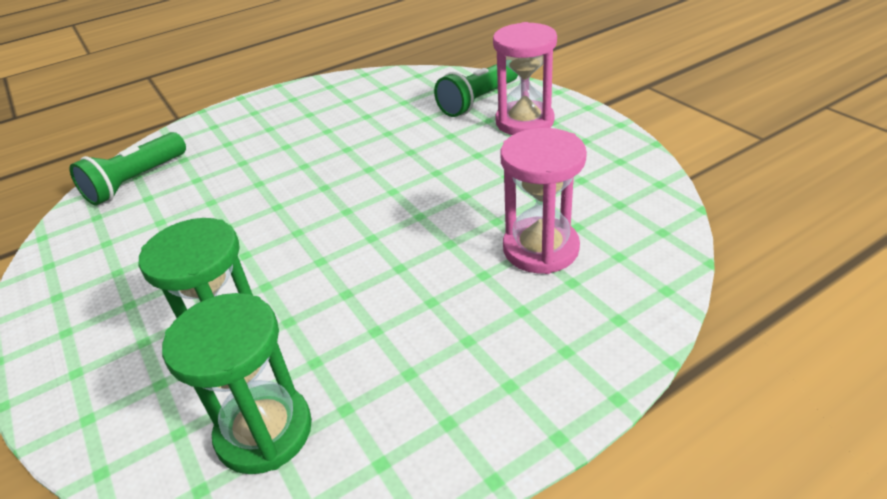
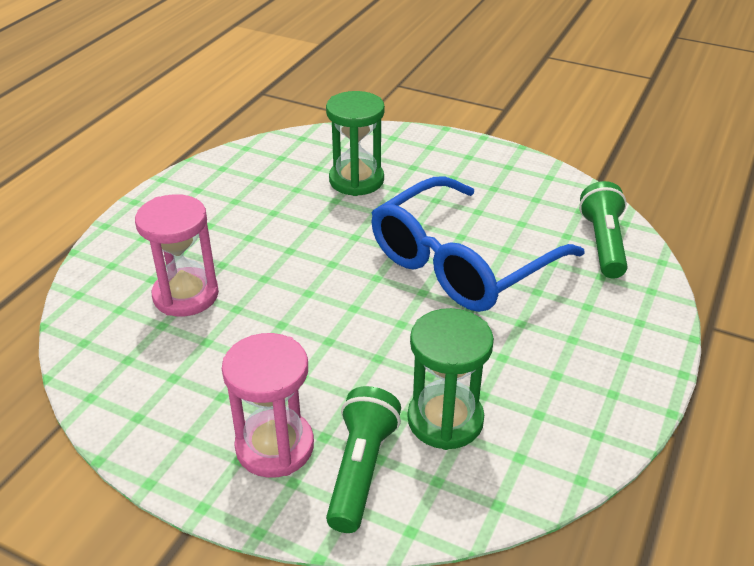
camera: 145 degrees right, 0 degrees up
(264, 200) = (460, 263): none -> blue glasses
(264, 431) = (293, 159): green hourglass -> green hourglass (445, 420)

